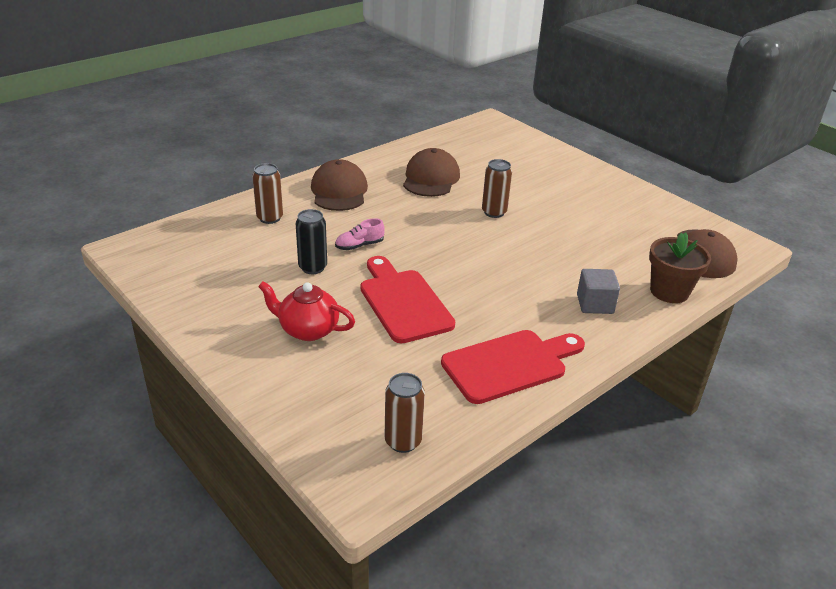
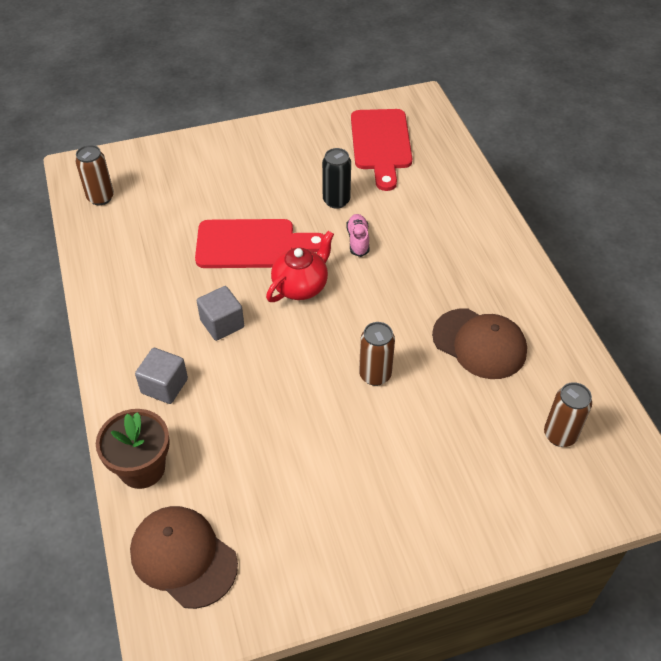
camera: 115 degrees right, 15 degrees up
(270, 218) = (436, 190): brown can -> brown can (560, 435)
(308, 330) = (250, 179): red teapot -> red teapot (301, 286)
(339, 191) = (475, 253): brown cap -> none
(508, 293) = (222, 324): none -> grey cube
(509, 365) = (130, 284): red cutting board -> red cutting board (381, 144)

